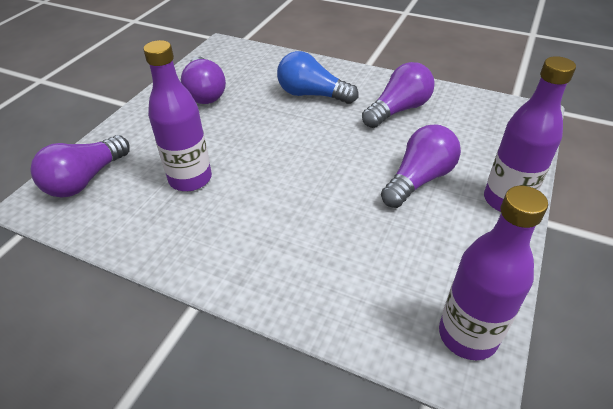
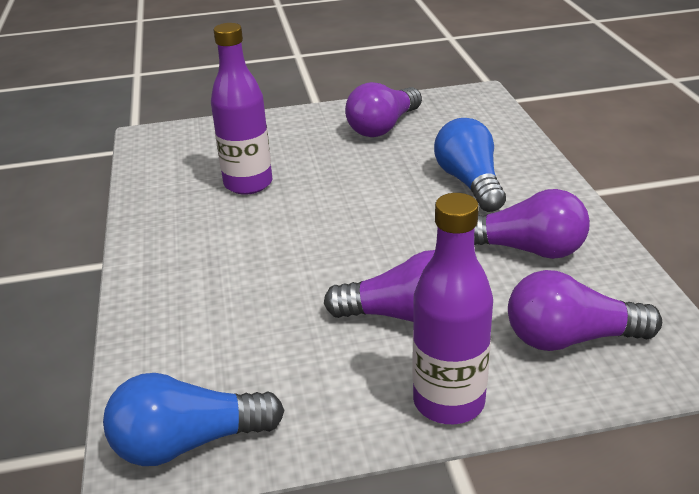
camera: 55 degrees right, 10 degrees down
(85, 180) = (194, 141): purple light bulb -> purple light bulb (570, 338)
(467, 335) = (188, 442): purple bottle -> blue light bulb

